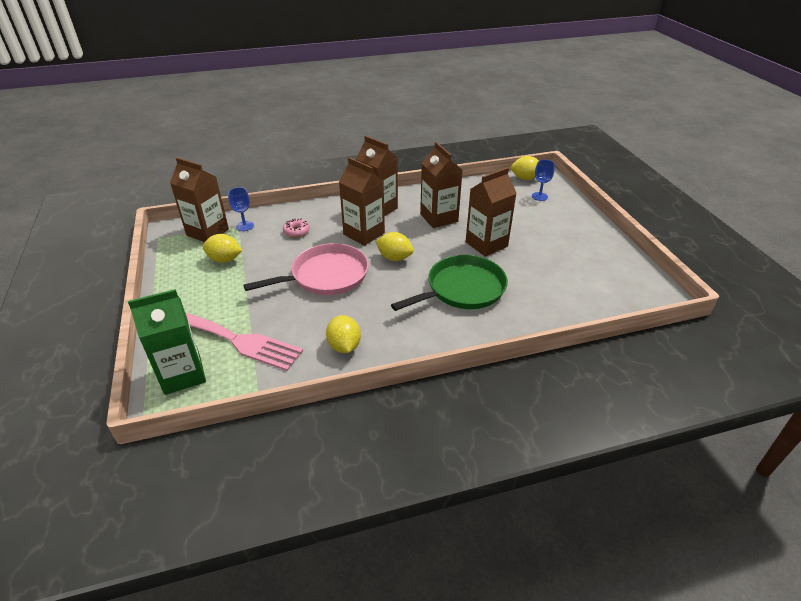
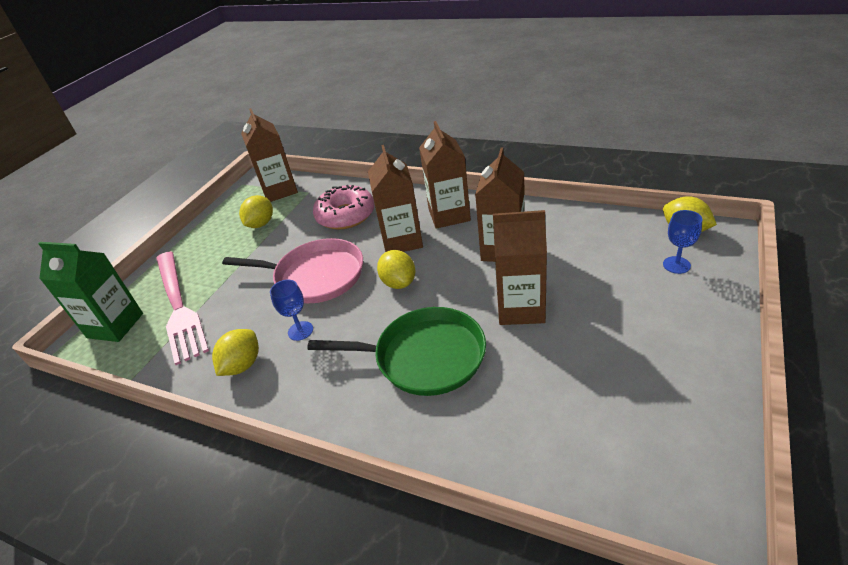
camera: 45 degrees right, 0 degrees up
(225, 259) = (261, 224): yellow lemon -> yellow lemon turned 60 degrees clockwise
(245, 226) = (312, 194): blue goblet -> blue goblet (300, 331)
(296, 231) = (346, 215): pink donut -> pink donut, size x2.00

